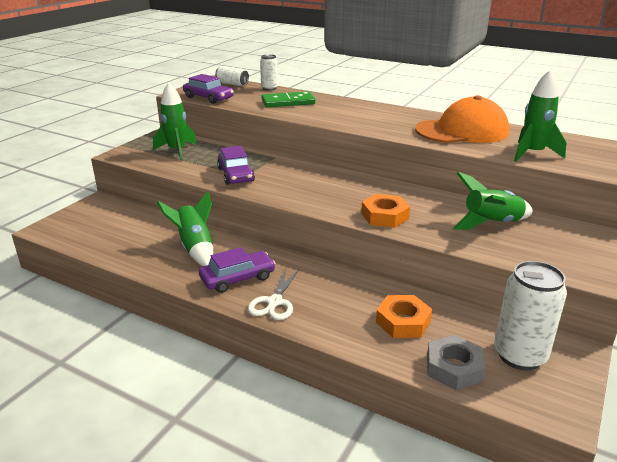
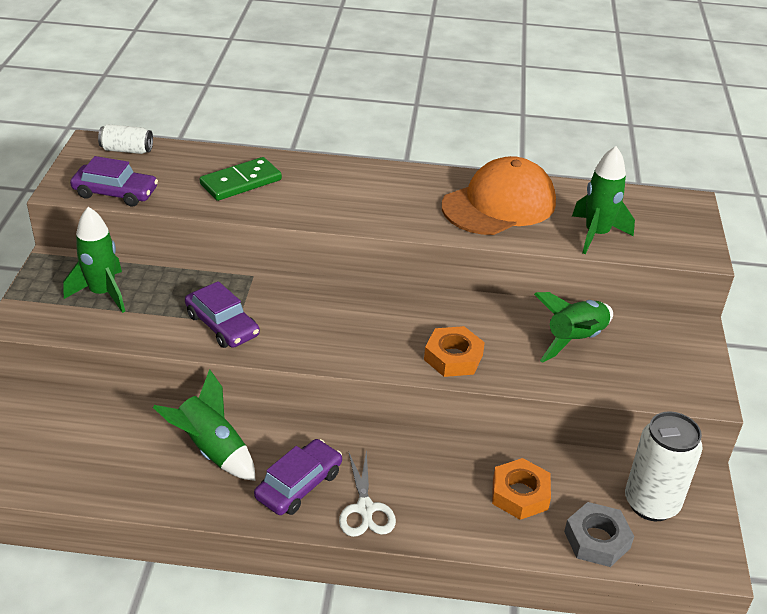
camera: 25 degrees left, 10 degrees up
(269, 88) = (191, 151): white can -> none

